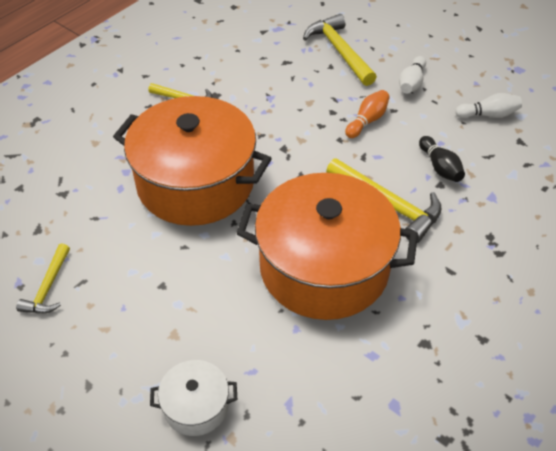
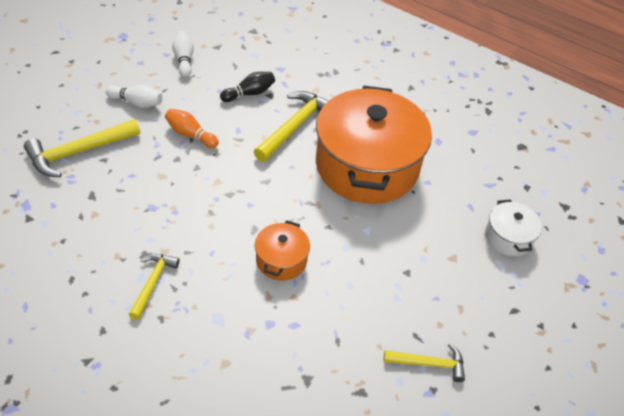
camera: 100 degrees left, 0 degrees up
(195, 183) = (281, 260): orange pot -> orange pot, size x0.44

